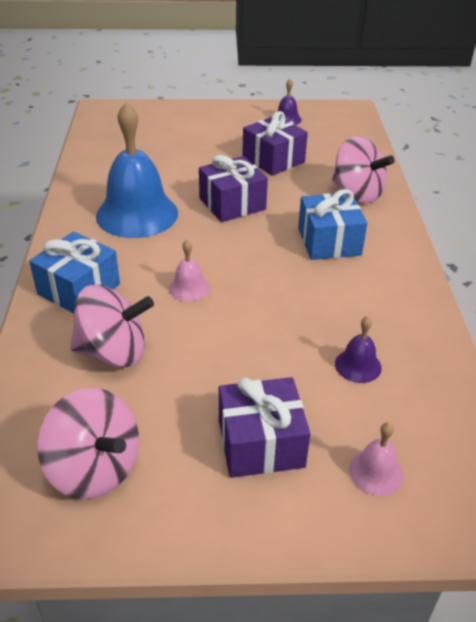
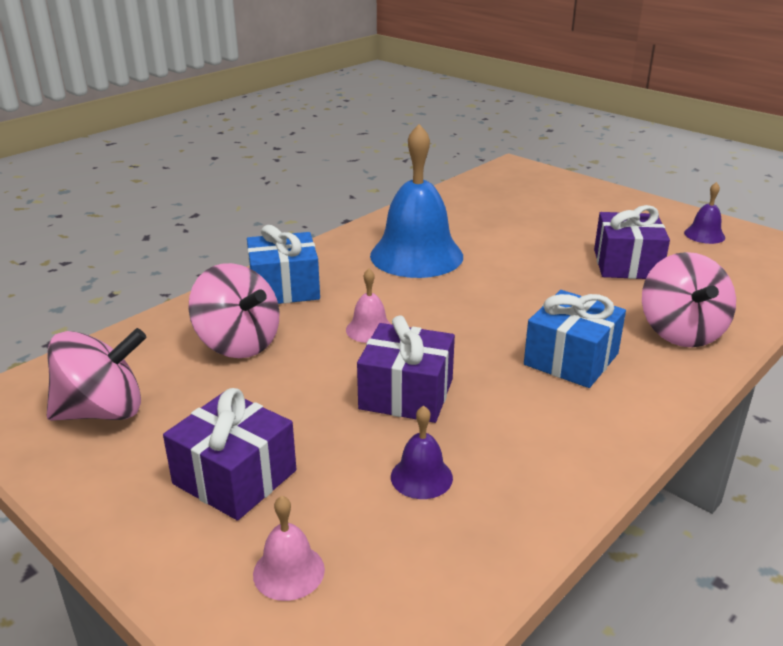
camera: 45 degrees right, 10 degrees down
(95, 468) = (103, 411): pink spinning top -> pink spinning top turned 105 degrees counterclockwise
(232, 204) = (518, 284): purple gift -> purple gift (406, 394)

